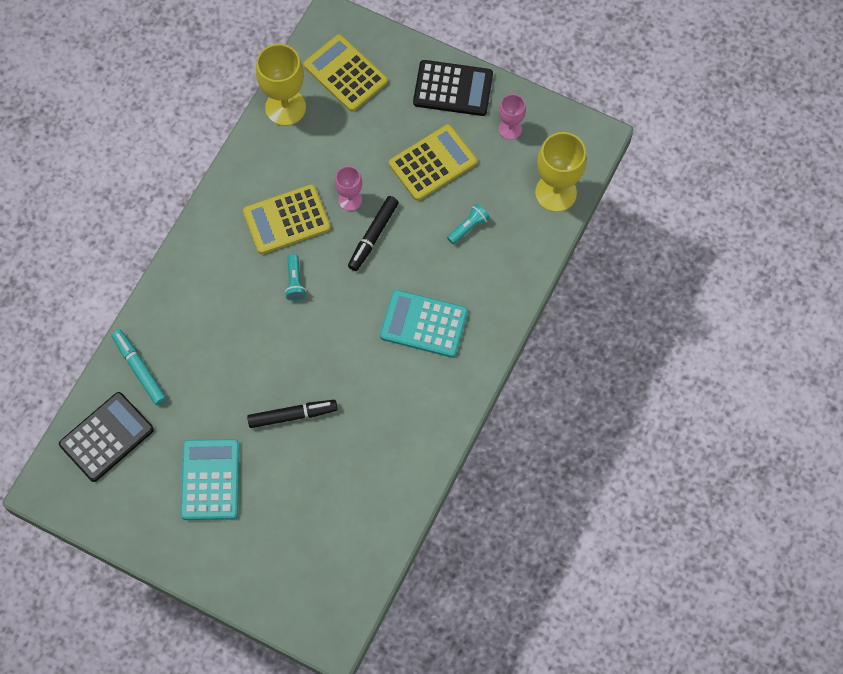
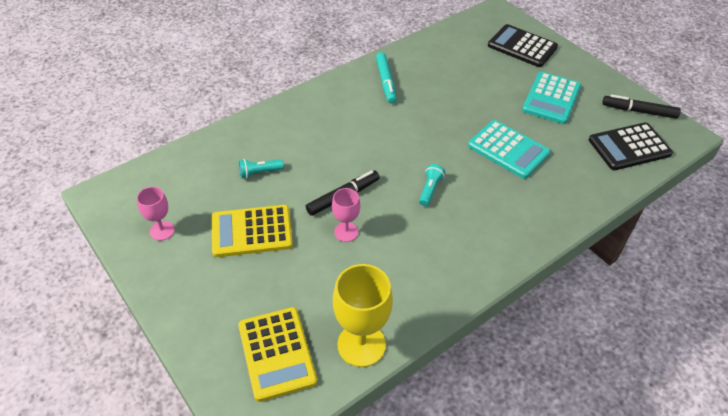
camera: 155 degrees left, 20 degrees down
(140, 370) = (590, 179): turquoise marker -> turquoise marker (386, 81)
(286, 220) = (413, 239): yellow calculator -> none
(292, 415) = (474, 111): black marker -> black marker (639, 111)
(424, 324) = (341, 126): turquoise calculator -> turquoise calculator (508, 150)
(453, 89) = (182, 289): black calculator -> black calculator (522, 46)
(555, 193) = (169, 168): yellow goblet -> none

